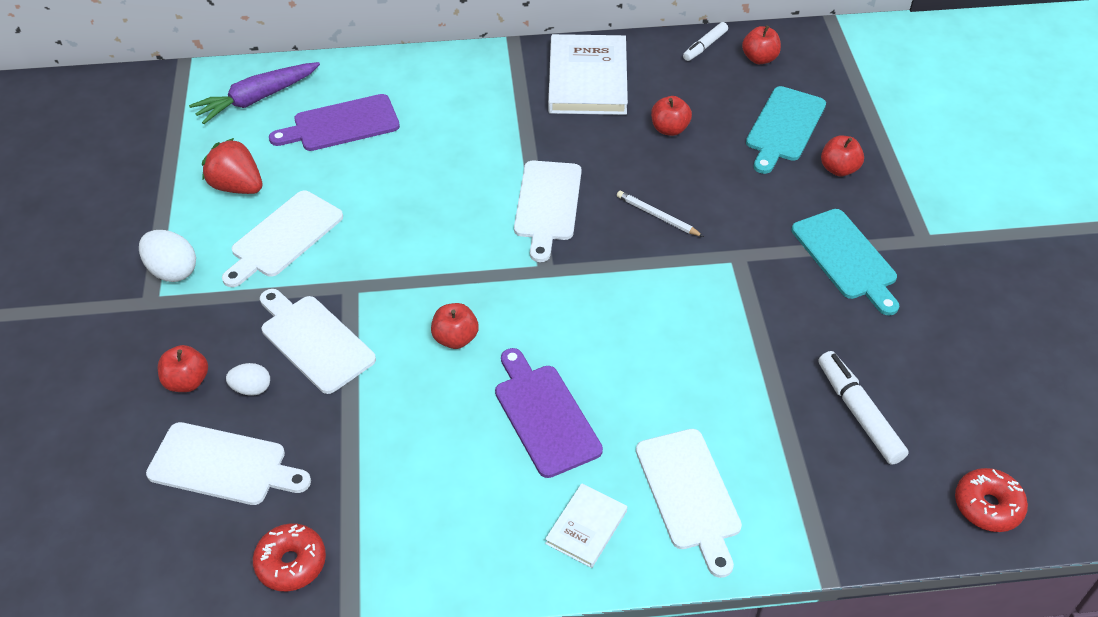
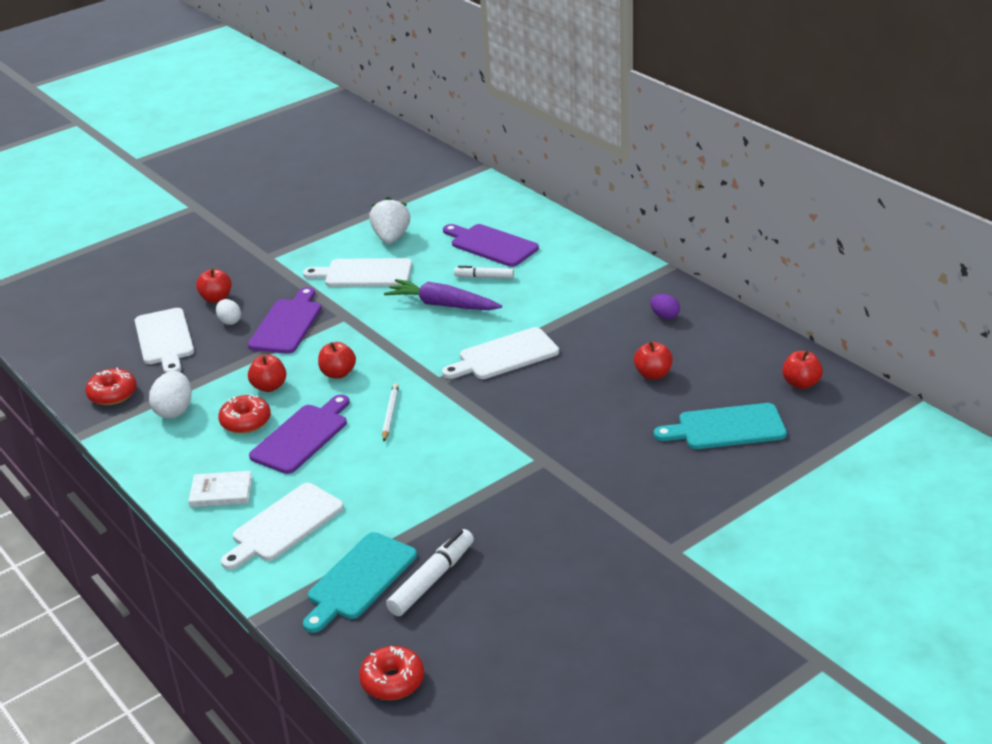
camera: 60 degrees right, 15 degrees down
(172, 271) = (298, 252): white egg -> white egg (174, 410)
(237, 186) = (391, 238): red strawberry -> white strawberry
(257, 99) = (479, 206): purple carrot -> purple carrot (442, 305)
(314, 341) = (287, 324): white cutting board -> purple cutting board
(472, 453) = (246, 422): none -> red donut
(587, 79) = (664, 316): white book -> purple egg
(657, 216) = (546, 407): white pencil -> white pencil (390, 414)
(704, 46) = (779, 351): white marker -> white marker (484, 277)
(839, 169) = (707, 474): red apple -> red apple (269, 386)
(846, 258) = (600, 515): turquoise cutting board -> turquoise cutting board (359, 579)

